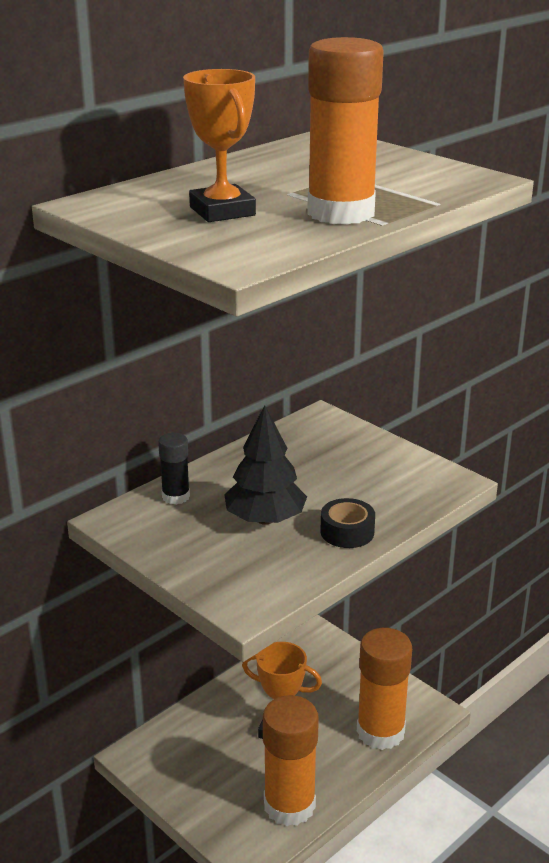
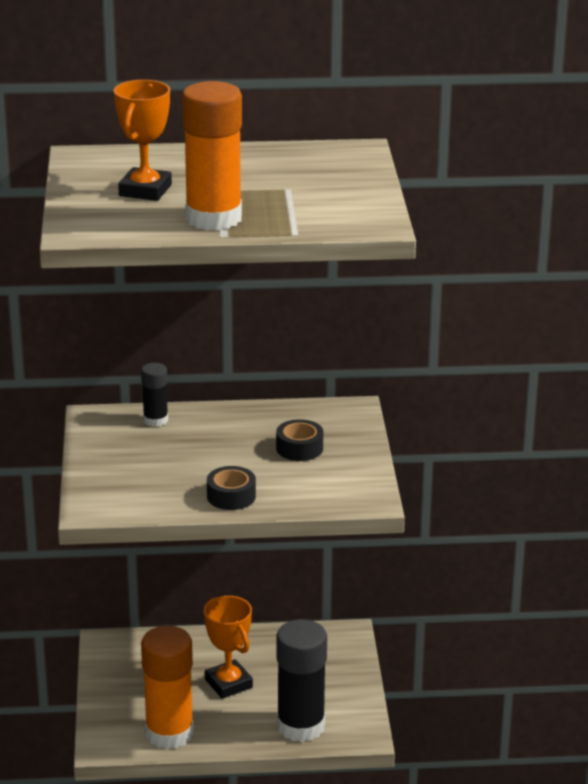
camera: 40 degrees right, 0 degrees up
(265, 519) = (190, 462): black tree -> none
(333, 465) = (299, 448): none -> black tape
(380, 732) = (300, 726): orange glue stick -> black glue stick

